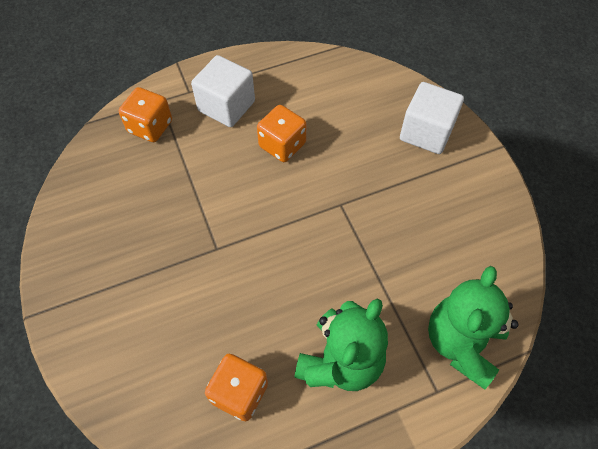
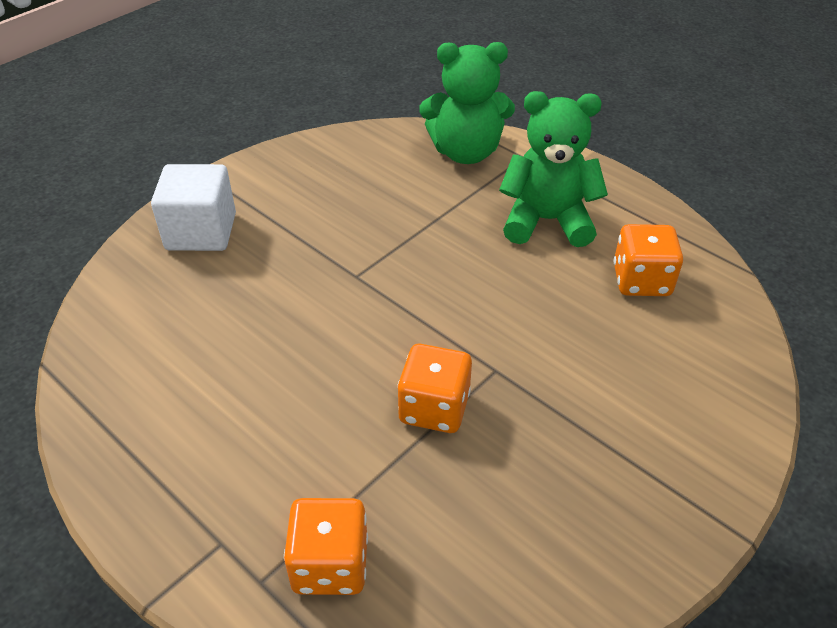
camera: 115 degrees left, 15 degrees down
(226, 106) = (236, 468): white cube -> none
(282, 145) = (287, 365): orange dice -> orange dice (434, 408)

